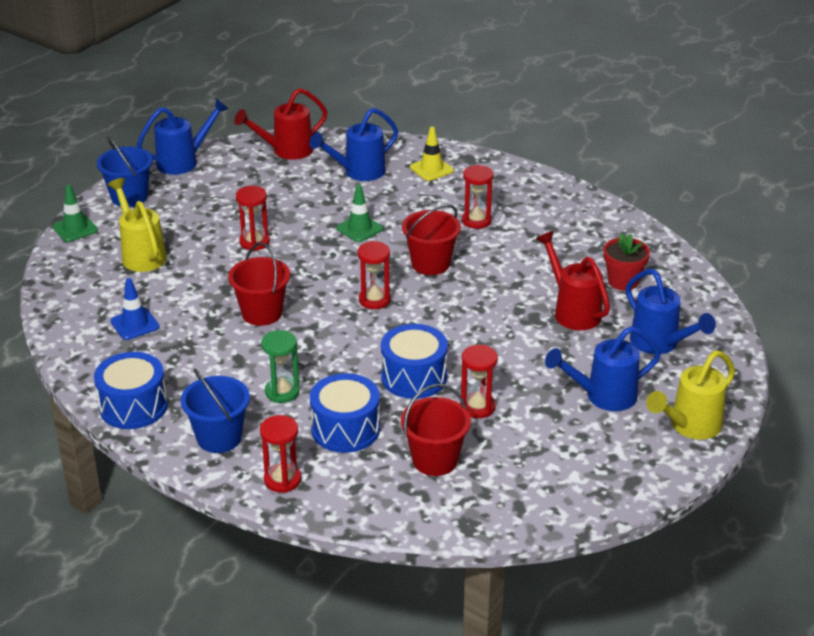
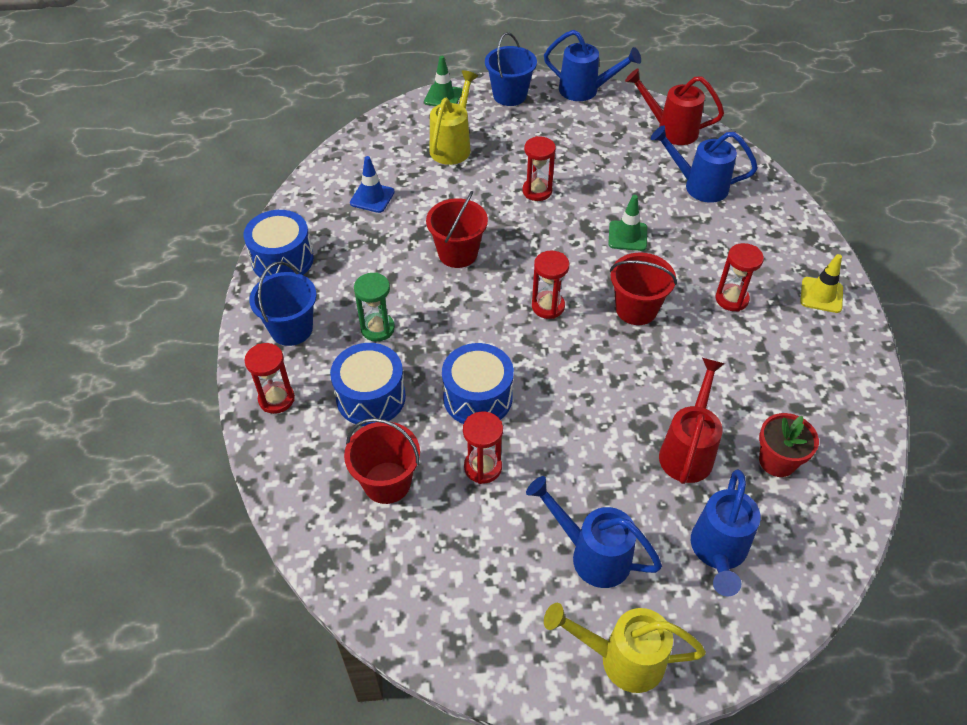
camera: 50 degrees right, 15 degrees up
(431, 169) = (763, 224): yellow traffic cone -> yellow traffic cone (821, 295)

